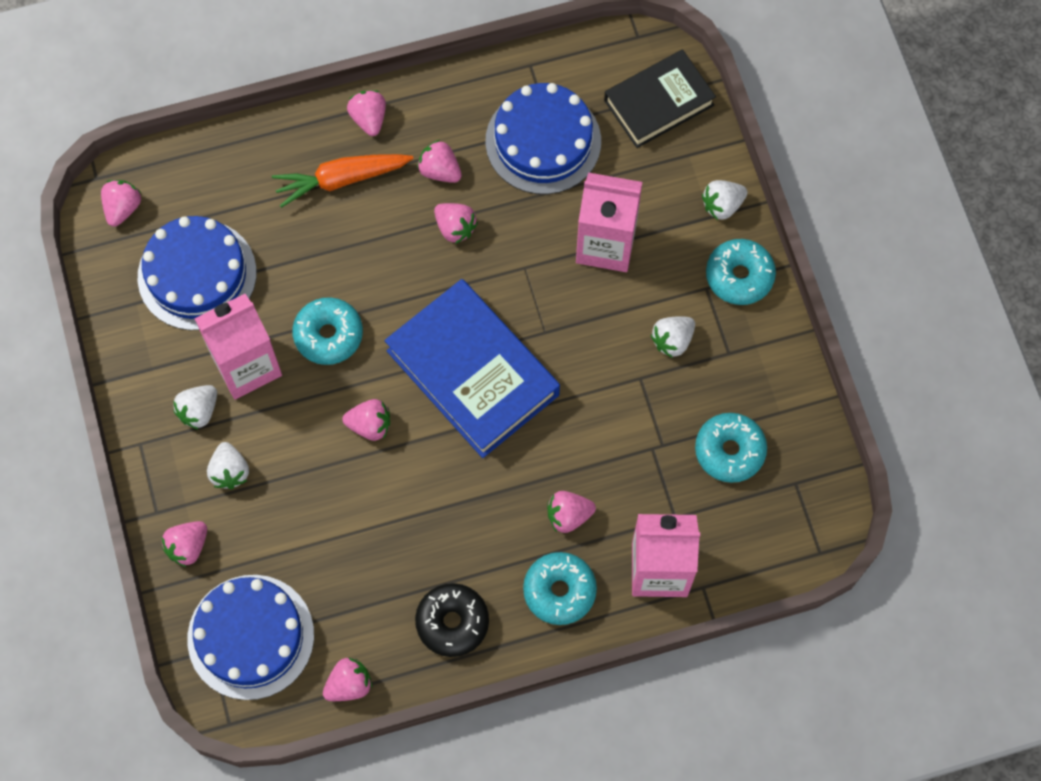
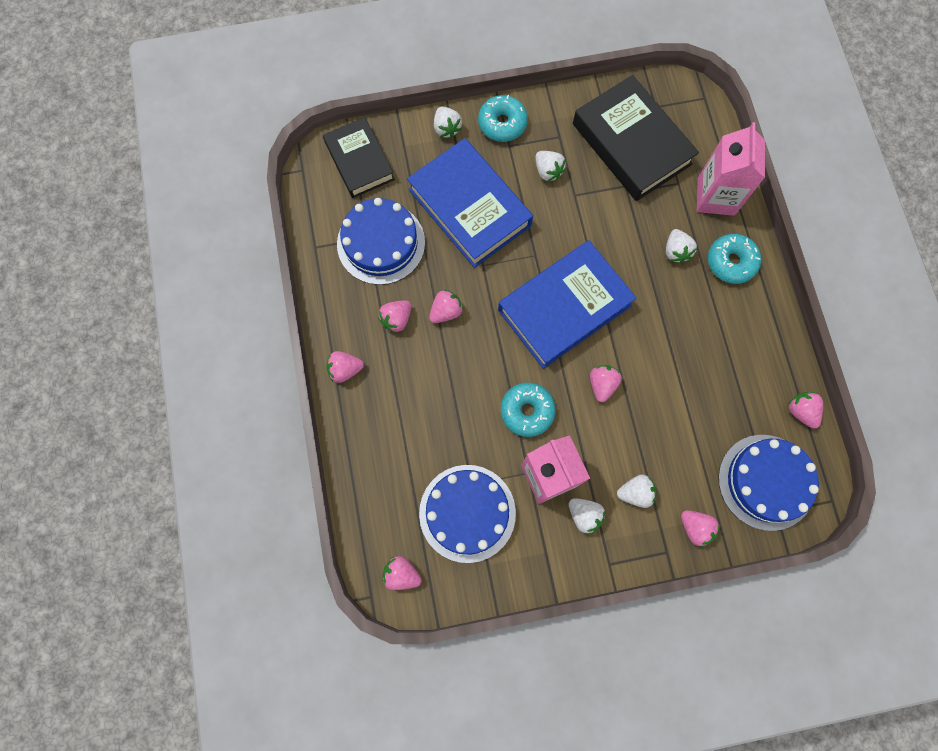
camera: 85 degrees left, 5 degrees up
(341, 179) = (396, 394): orange carrot -> none
(452, 622) = (754, 336): black donut -> none
(568, 516) = (676, 251): pink strawberry -> white strawberry
(606, 244) = (469, 207): pink carton -> blue book
(729, 451) = (631, 144): turquoise donut -> black book

